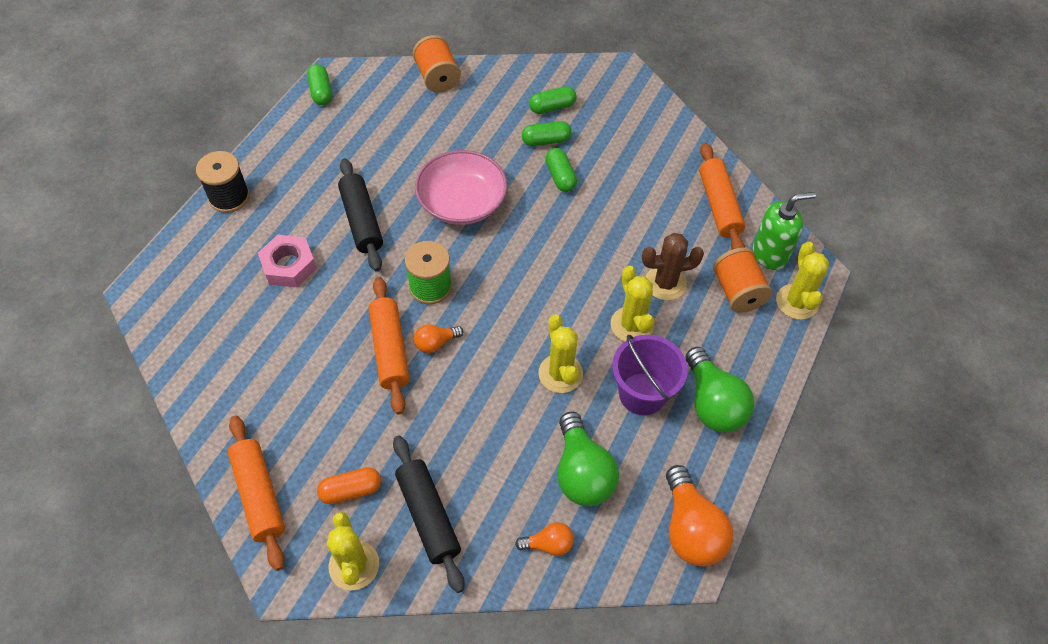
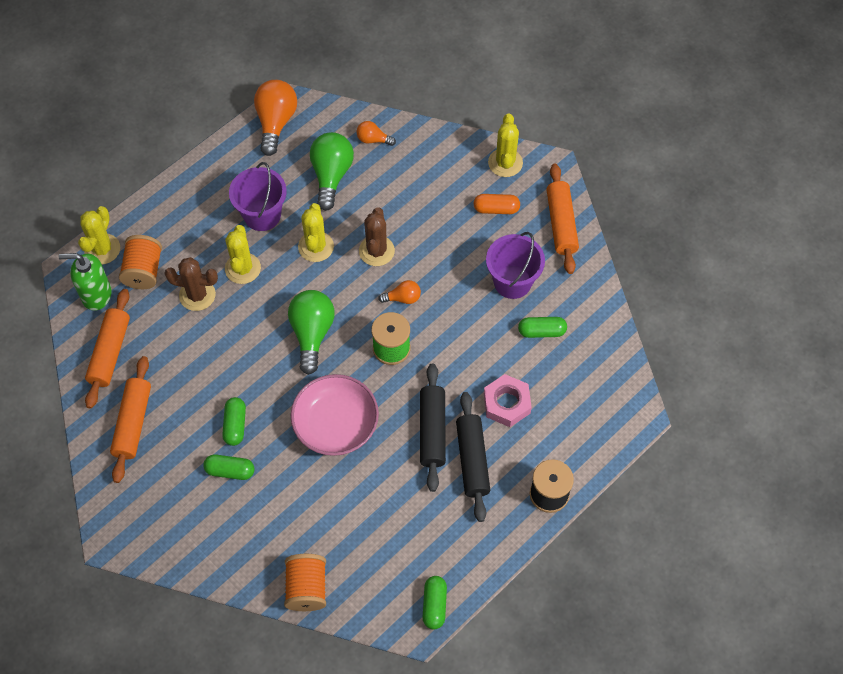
camera: 160 degrees left, 5 degrees up
(309, 399) = (512, 282): none -> purple bucket
(390, 350) = (440, 303): orange rolling pin -> orange rolling pin (133, 423)
(428, 516) = (447, 178): black rolling pin -> black rolling pin (472, 460)
(486, 389) = (376, 251): none -> brown cactus
(552, 107) = (205, 511): green capsule -> green capsule (541, 331)
(712, 403) = (214, 194): green light bulb -> green light bulb (312, 334)

